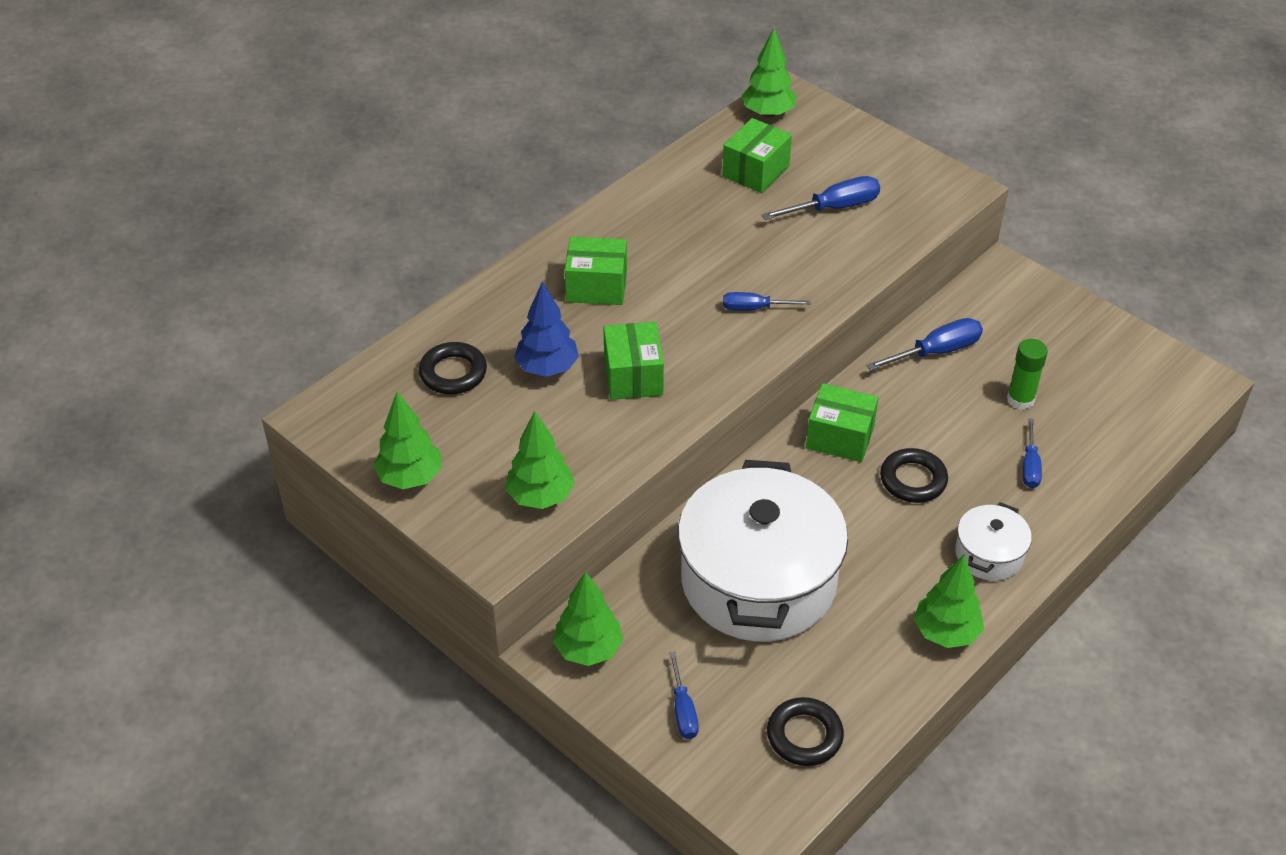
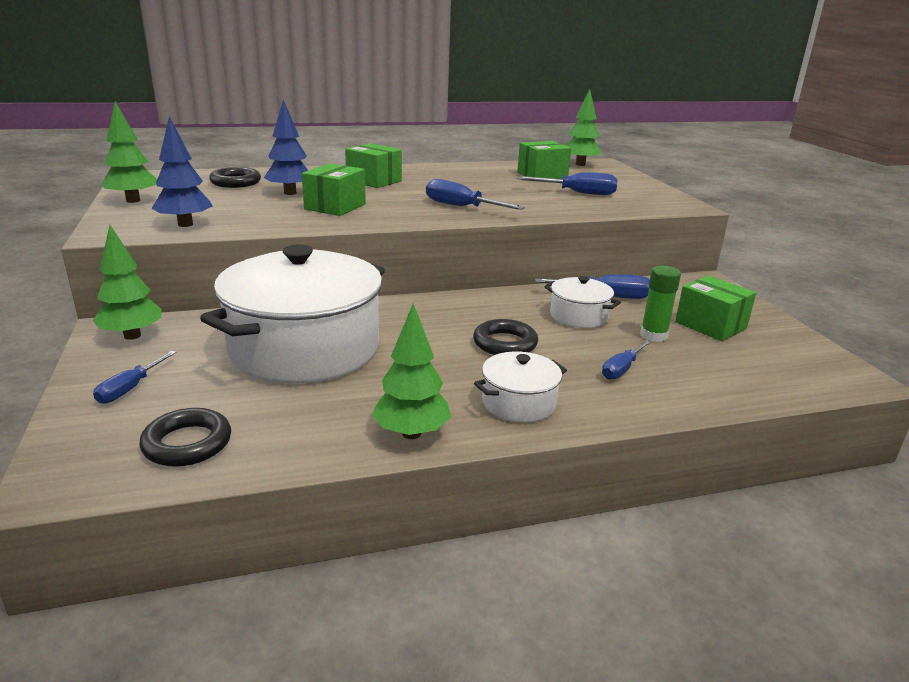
camera: 30 degrees right, 20 degrees down
(540, 497) = (185, 224): green tree -> blue tree
(754, 308) = (460, 207): blue screwdriver -> blue screwdriver, size x1.54
(840, 437) = (474, 308): green box -> green box (710, 325)
(938, 401) = (578, 316): none -> white pot

